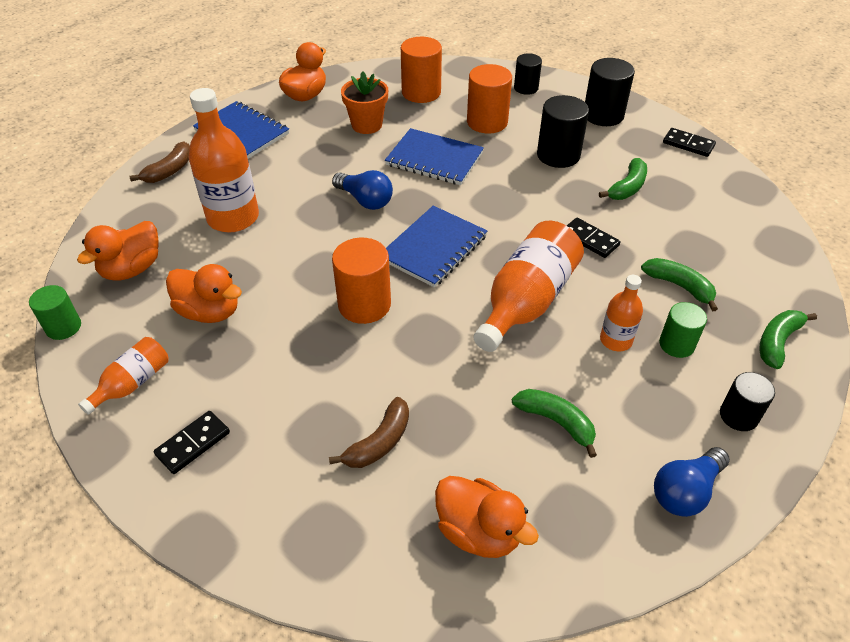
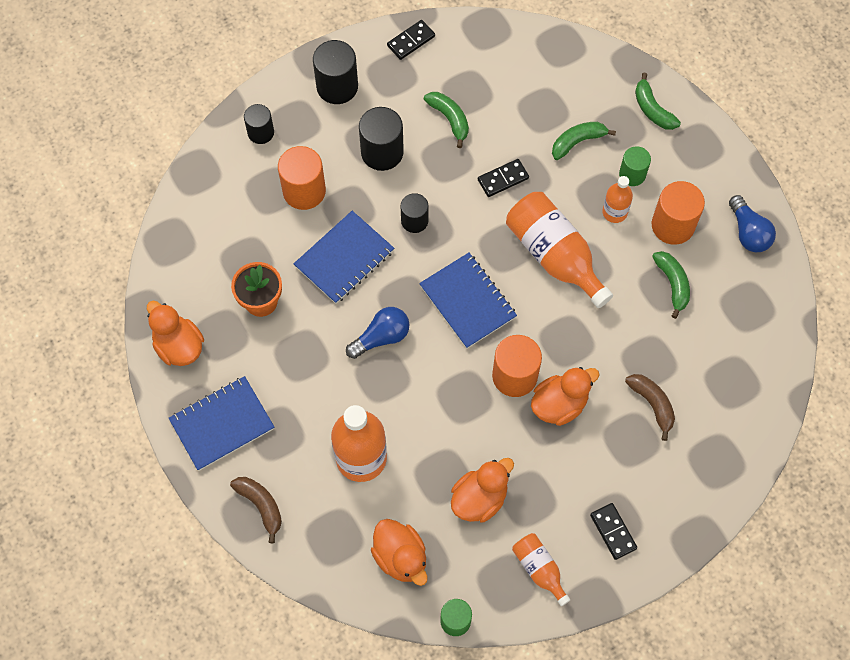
camera: 70 degrees left, 20 degrees up
(421, 92) = (224, 232): orange cylinder -> orange cylinder (673, 225)
(479, 531) = (739, 365): orange duck -> orange duck (559, 404)
(556, 422) = (672, 284): green banana -> green banana turned 105 degrees clockwise
(738, 416) = (704, 170): black cylinder -> black cylinder (414, 221)

